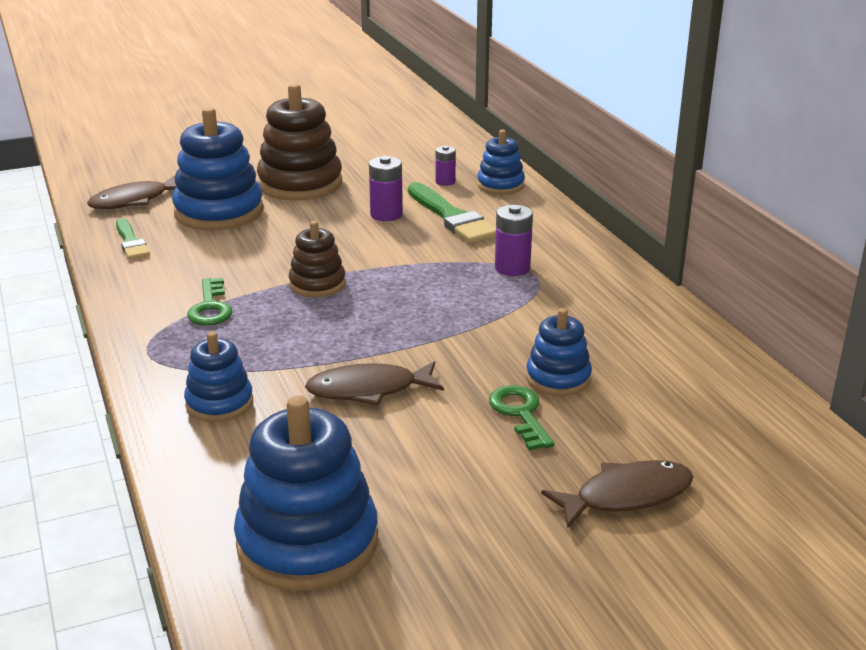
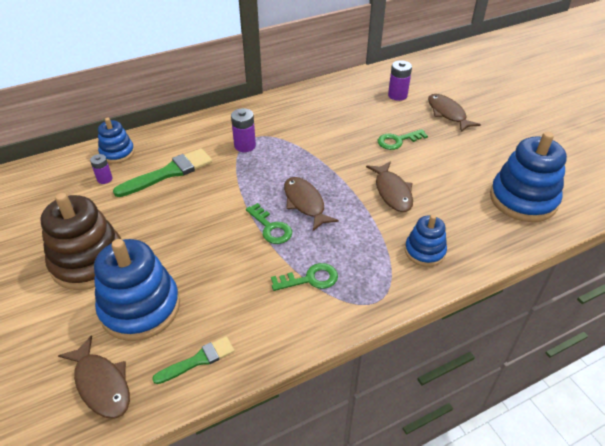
camera: 95 degrees left, 15 degrees up
(317, 284) = (271, 228): brown stacking toy -> green key
(361, 311) = (305, 203): none -> brown fish
(386, 214) = (160, 204): purple battery -> purple battery (397, 95)
(558, 378) = (363, 130): blue stacking toy -> none

